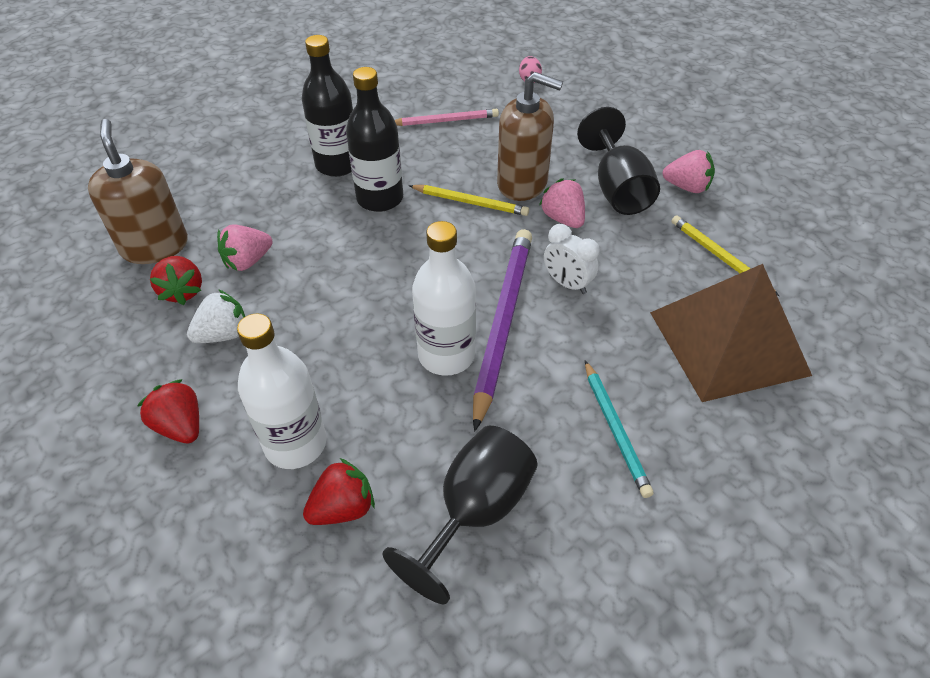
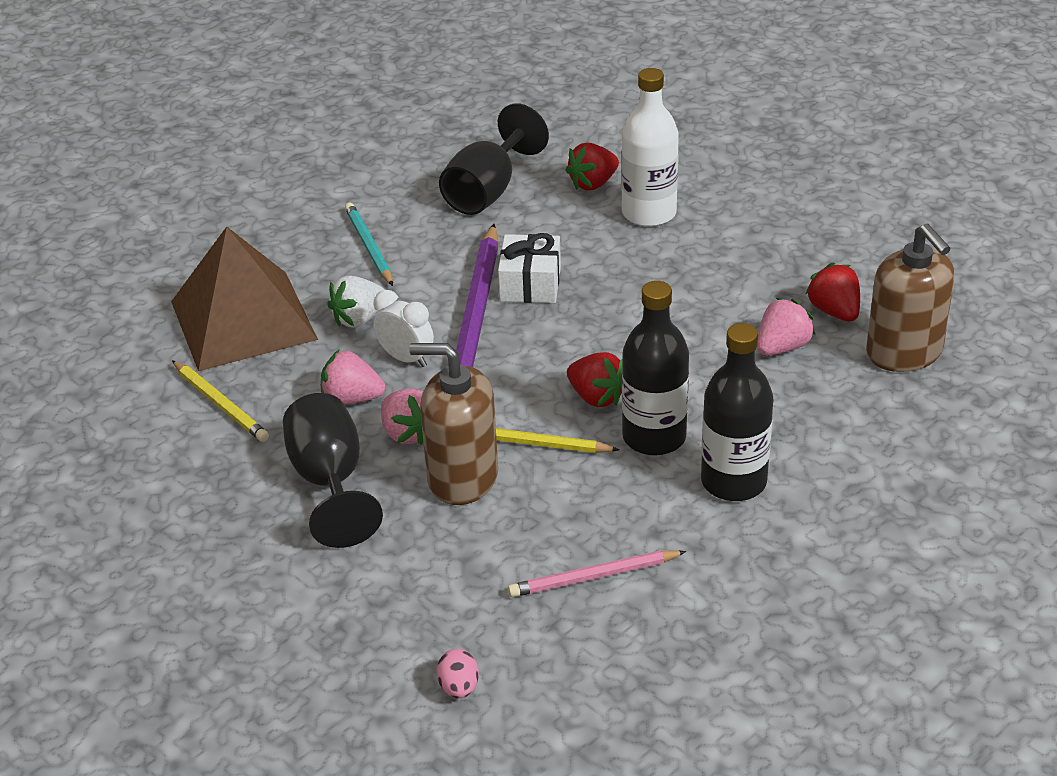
camera: 175 degrees right, 10 degrees down
(180, 426) = (756, 214): red strawberry -> red strawberry (596, 397)
(223, 334) = (763, 279): white strawberry -> white strawberry (359, 319)
(446, 355) = (530, 284): white bottle -> white gift
(687, 187) = (232, 494): pink strawberry -> pink strawberry (352, 399)

